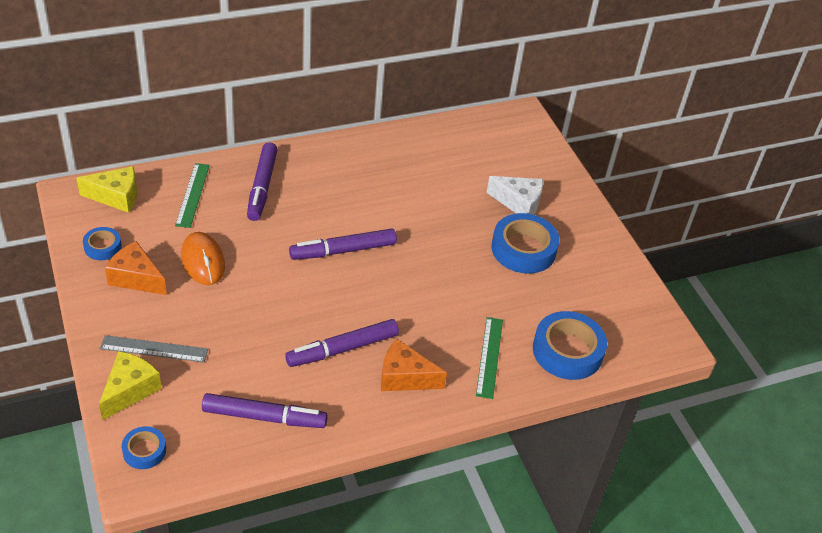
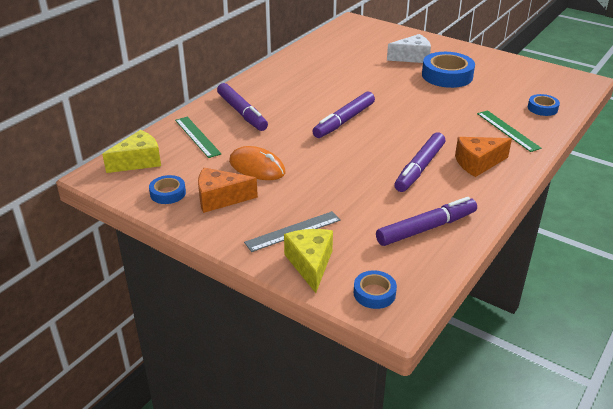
camera: 30 degrees left, 10 degrees down
(567, 351) = (542, 108): blue tape -> blue tape, size x0.53

